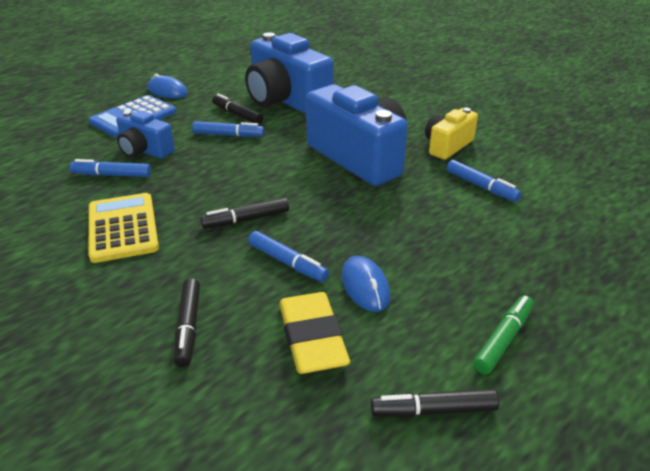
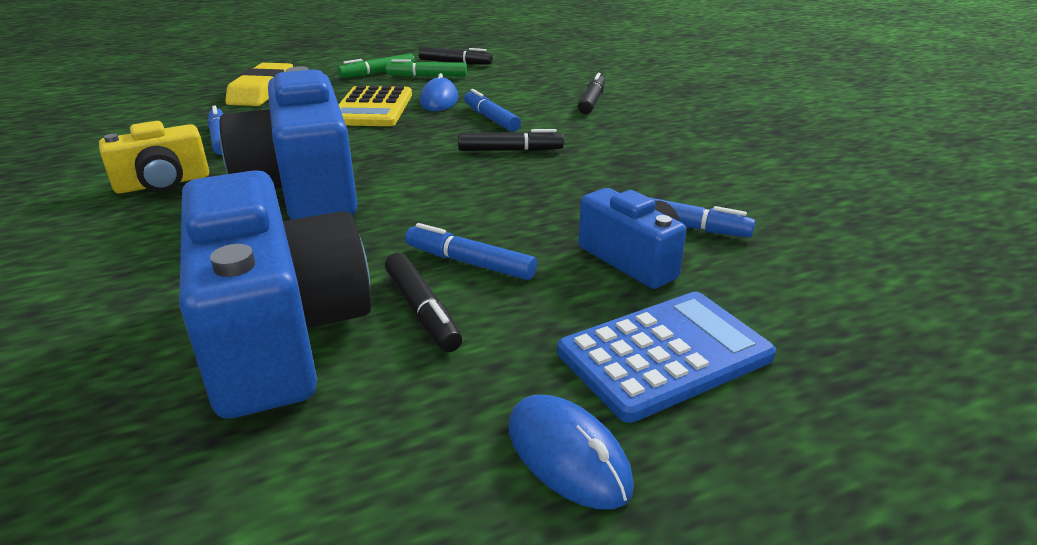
camera: 160 degrees left, 5 degrees down
(123, 228) = (655, 164): yellow calculator -> yellow calculator (372, 108)
(312, 338) = (503, 87): yellow eraser -> yellow eraser (262, 91)
(431, 346) = (427, 76): none -> green marker

